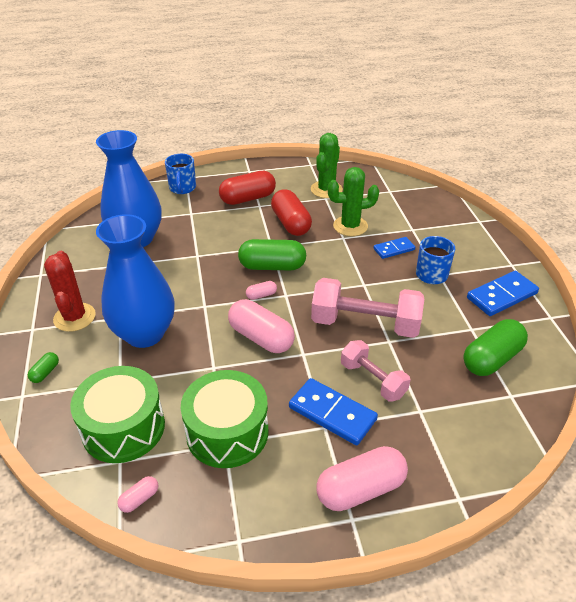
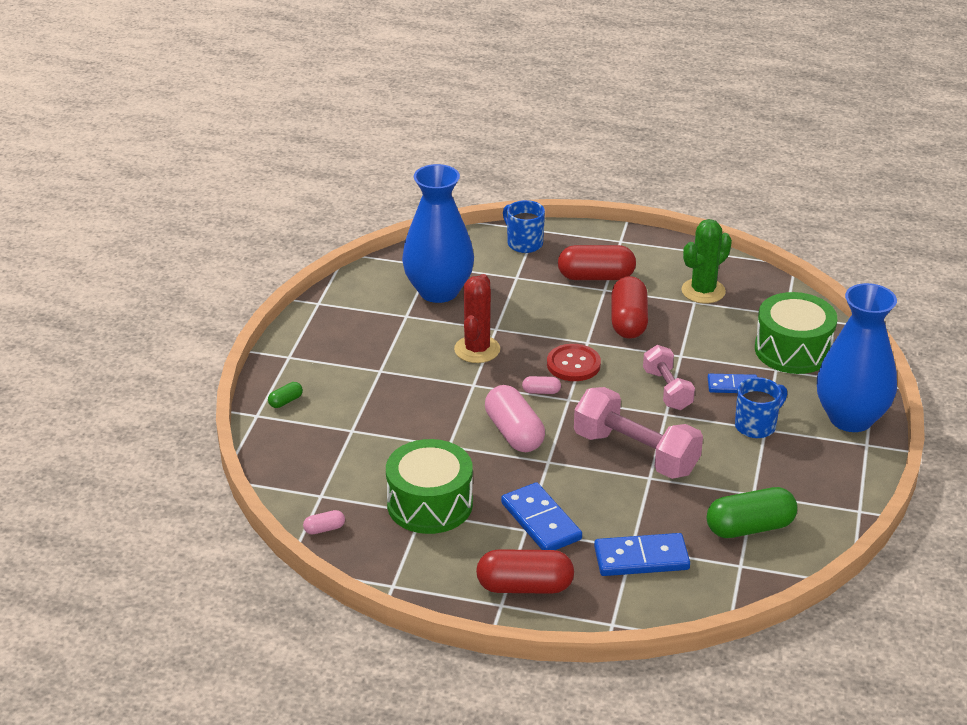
camera: 25 degrees right, 5 degrees down
(74, 317) = (334, 357): red cactus -> red cactus (477, 349)
(123, 427) = (336, 470): green drum -> green drum (793, 350)
(144, 334) = (397, 394): blue vase -> blue vase (850, 418)
(182, 188) = (523, 243): blue mug -> blue mug turned 120 degrees clockwise
(272, 266) = (573, 364): green capsule -> red button
(350, 226) = (699, 344): green cactus -> none
(360, 489) = (524, 587): pink capsule -> red capsule
(373, 380) = (604, 506): pink dumbbell -> pink dumbbell (667, 390)
(501, 295) = (821, 472): blue domino -> blue domino (641, 558)

